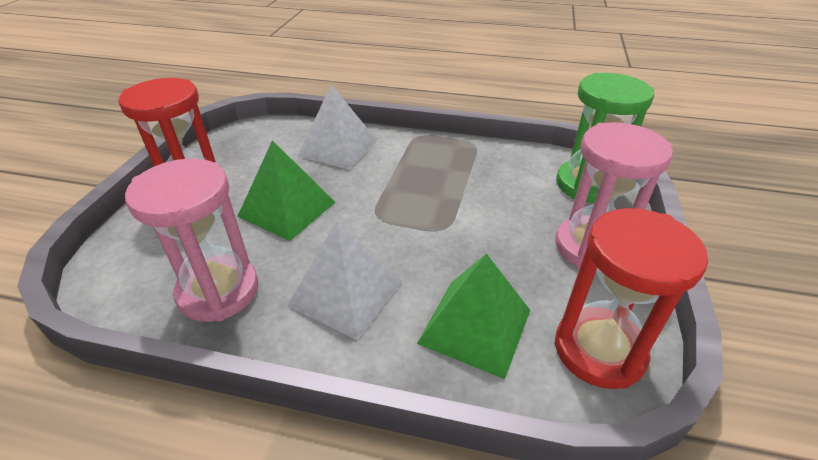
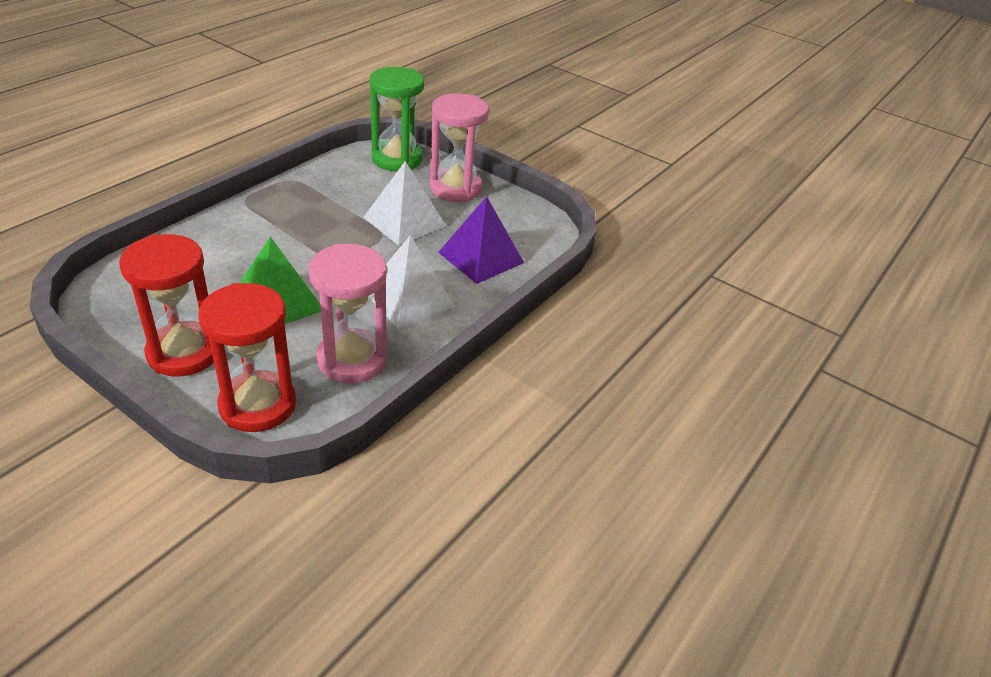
camera: 70 degrees left, 0 degrees up
(338, 148) = (210, 248): white pyramid -> white pyramid (404, 221)
(475, 326) = (481, 257): green pyramid -> purple pyramid
(599, 350) = (529, 224): red hourglass -> red hourglass (258, 405)

